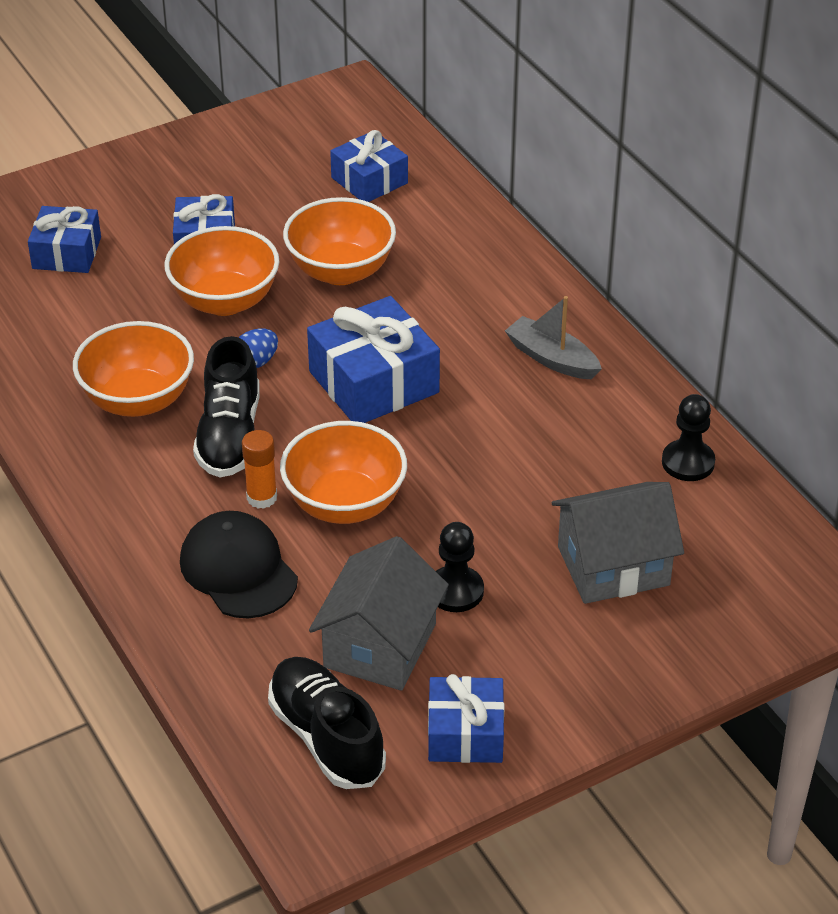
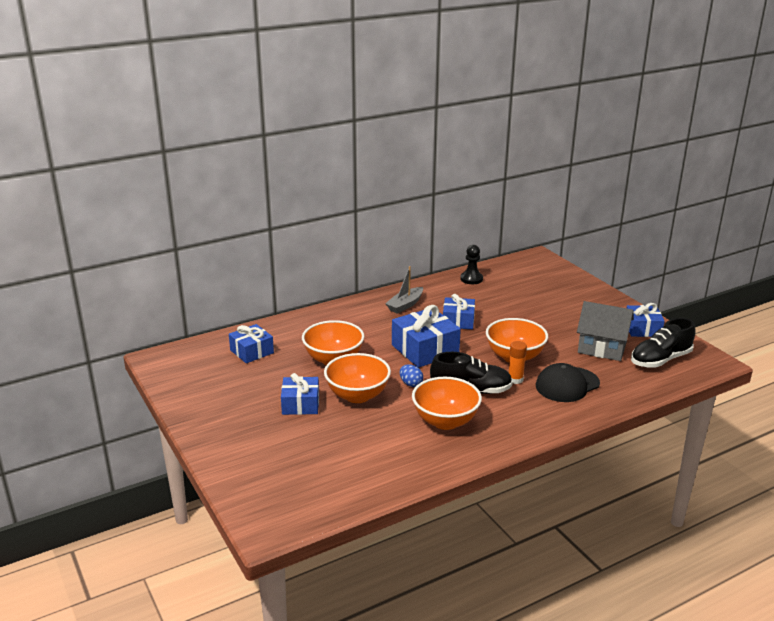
camera: 90 degrees left, 15 degrees down
(67, 253) = (304, 457): blue gift -> blue gift (458, 321)
(455, 591) = (563, 330): black pawn -> none
(613, 566) = (537, 296): grey house -> none

